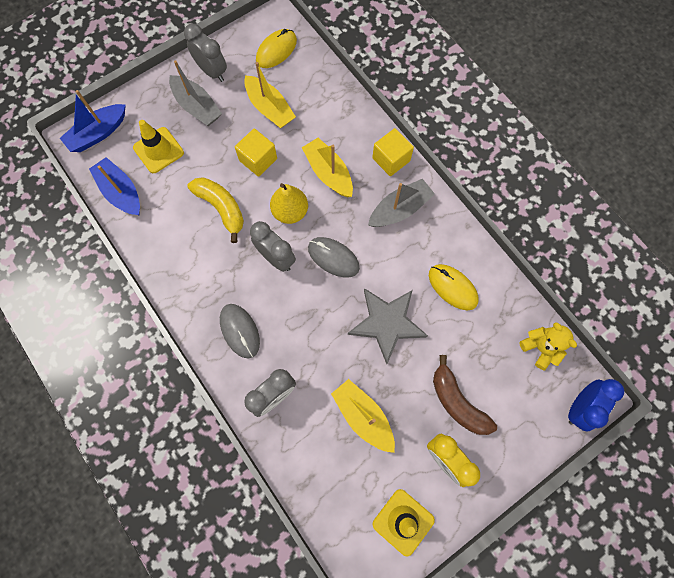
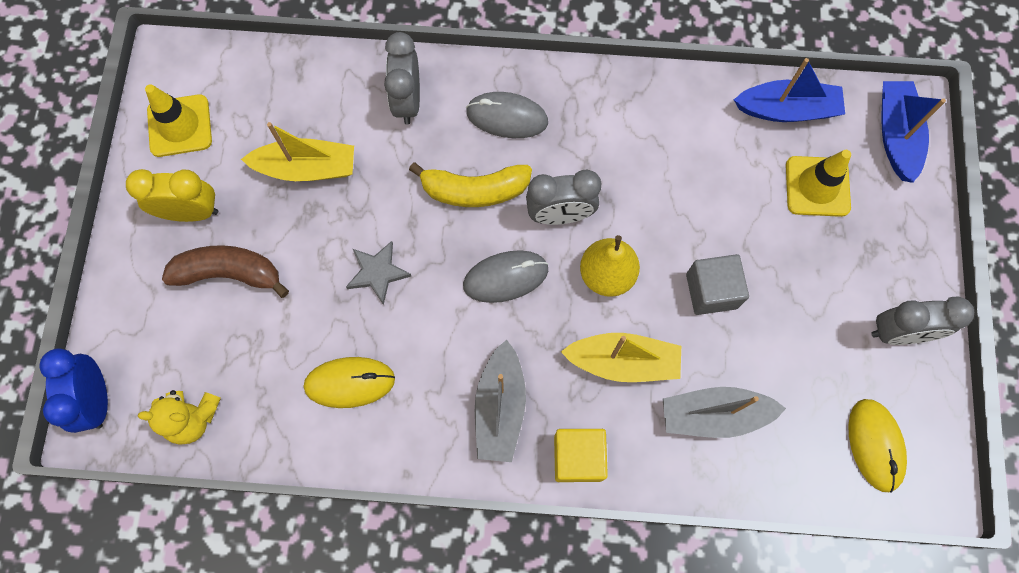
camera: 130 degrees right, 0 degrees up
(197, 107) = (852, 274): grey boat -> grey boat (714, 415)
(221, 208) = (676, 201): yellow banana -> yellow banana (475, 190)
(258, 160) = (711, 291): yellow cube -> grey cube
(269, 108) = (781, 363): yellow boat -> none
(387, 323) = (377, 273): grey star -> grey star, size x0.57

